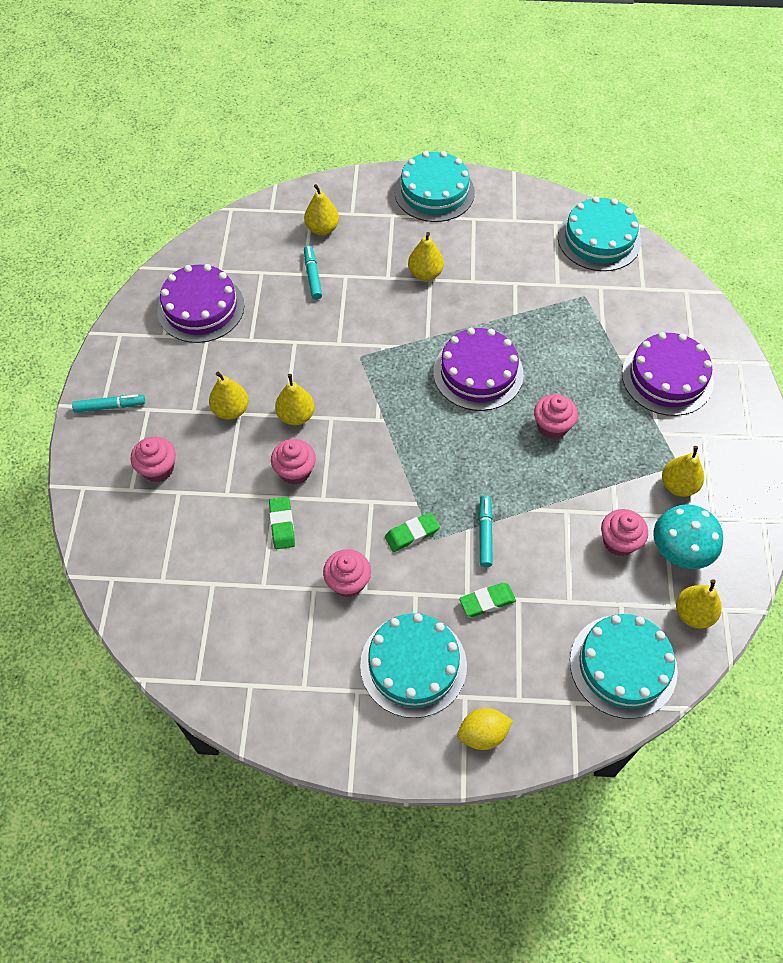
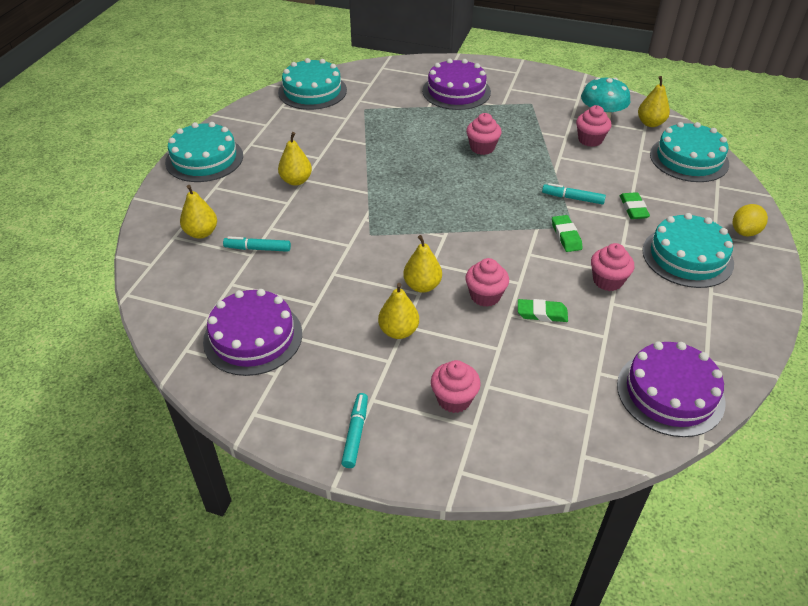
camera: 75 degrees left, 15 degrees down
(478, 373) = (416, 172): purple cake -> purple cake (670, 393)
(482, 734) = (745, 232): yellow lemon -> yellow lemon turned 45 degrees clockwise
(678, 485) = (549, 107): yellow pear -> none

